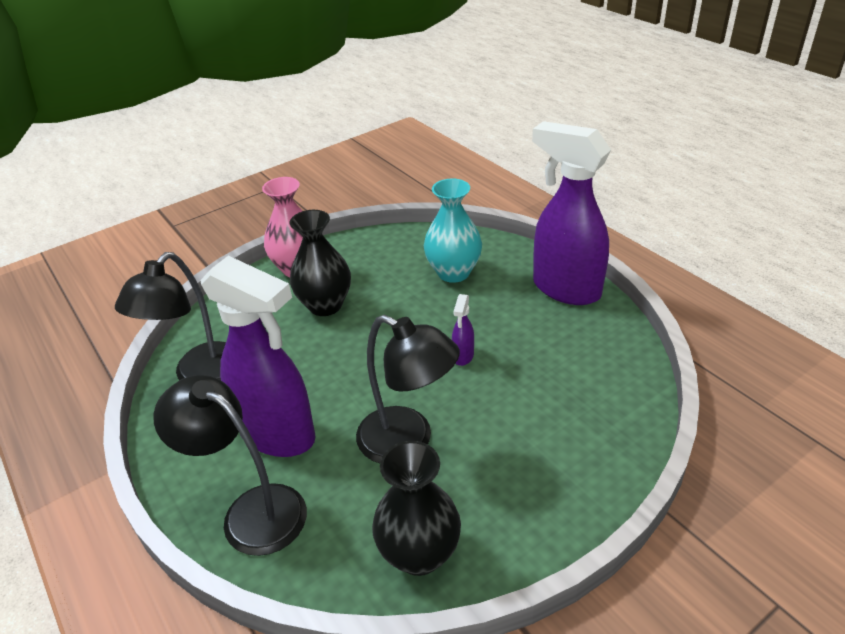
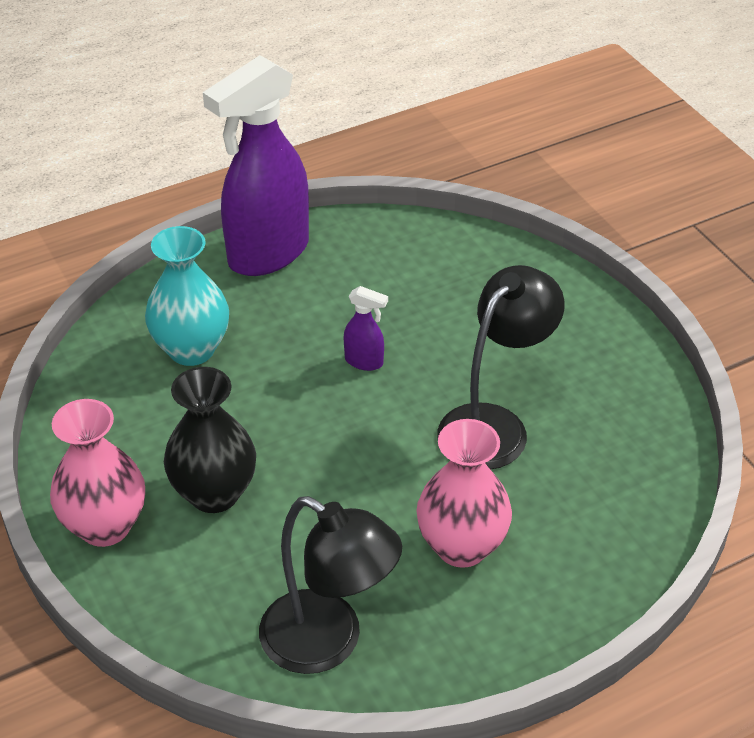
camera: 85 degrees left, 5 degrees up
(251, 511) = (576, 571): black lamp -> none
(278, 435) = (461, 546): purple spray bottle -> pink vase
(419, 554) = (640, 429): black vase -> none

